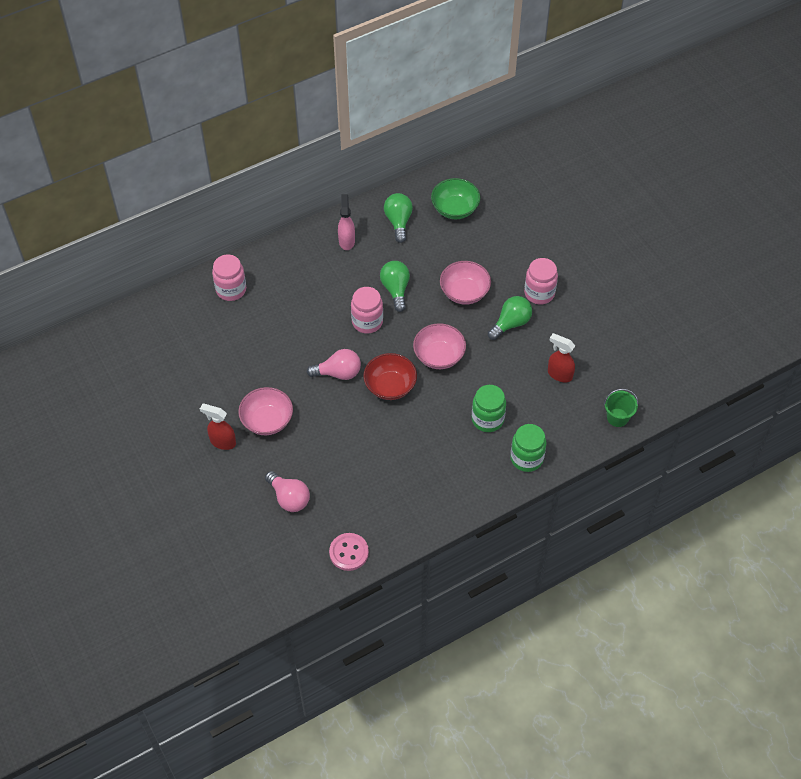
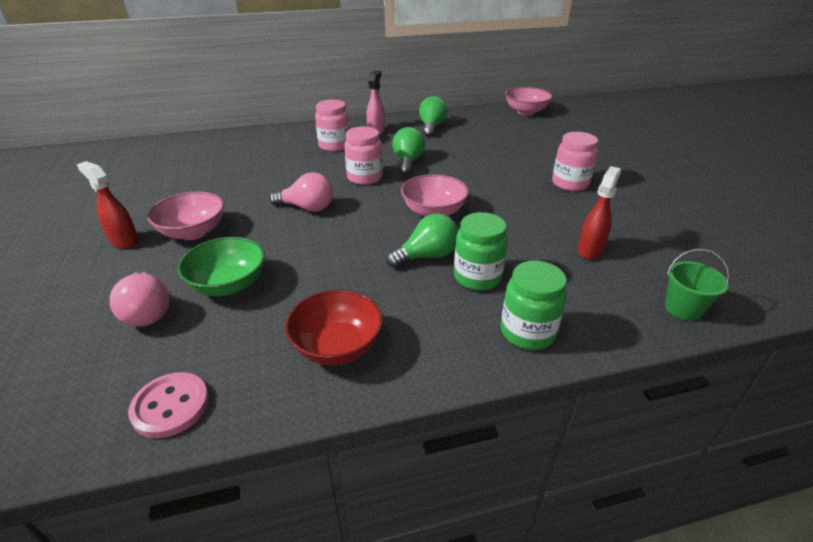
camera: 15 degrees right, 20 degrees down
(231, 290) = (246, 143): pink jar -> pink jar (334, 146)
(390, 386) = (361, 227): red bowl -> red bowl (337, 346)
(455, 209) = (490, 127): green bowl -> green bowl (228, 284)
(464, 292) = (482, 173): pink bowl -> pink bowl (526, 112)
(511, 323) = (531, 200): green light bulb -> green light bulb (427, 256)
(559, 374) = (590, 250): red spray bottle -> red spray bottle turned 75 degrees clockwise

